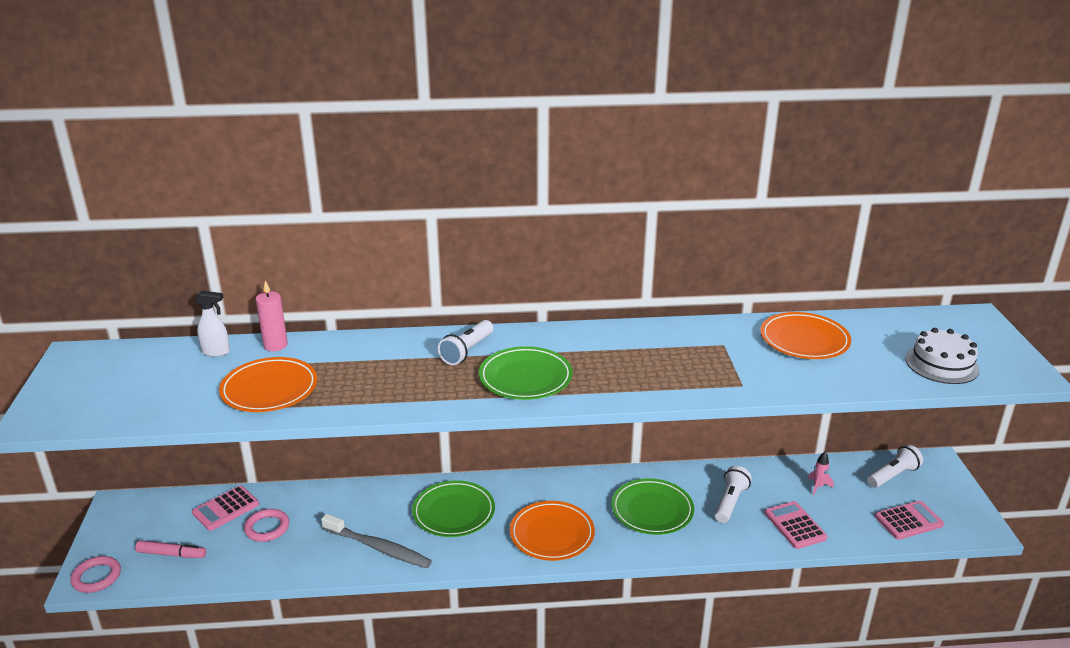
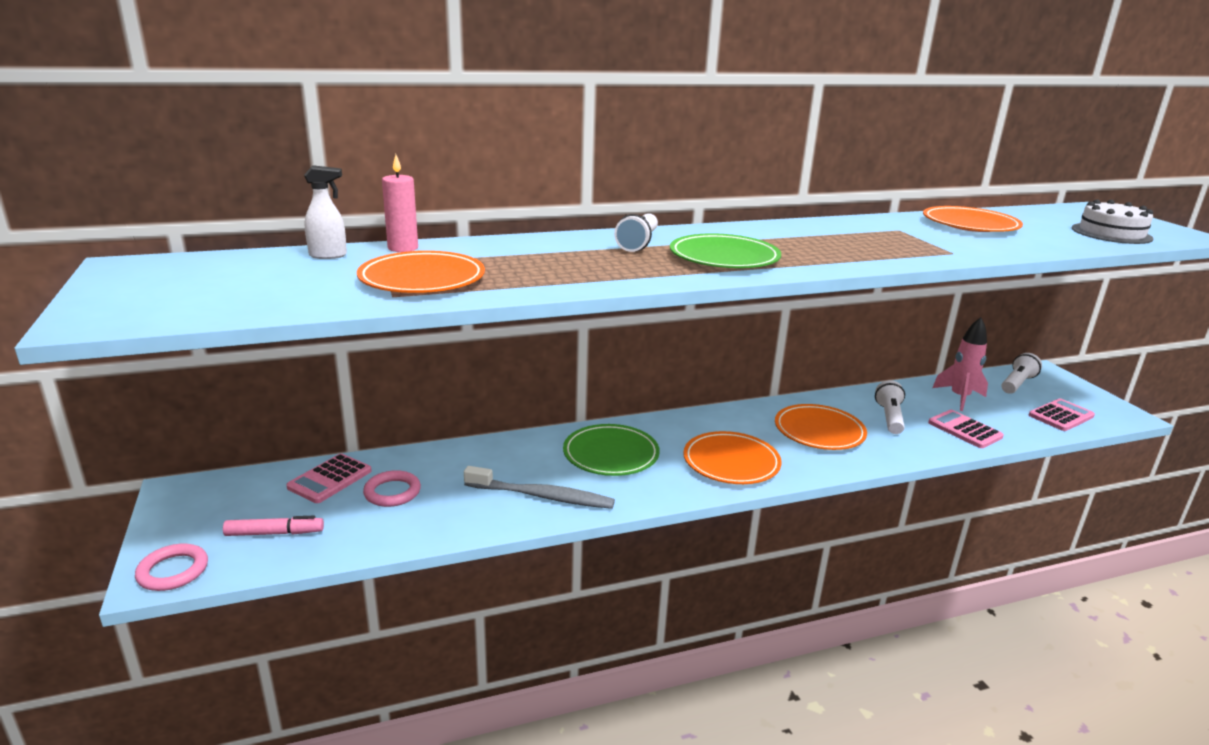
camera: 15 degrees left, 5 degrees down
(652, 510) = (819, 431): green plate -> orange plate
(818, 486) = (959, 398): pink rocket -> pink rocket, size x1.91

